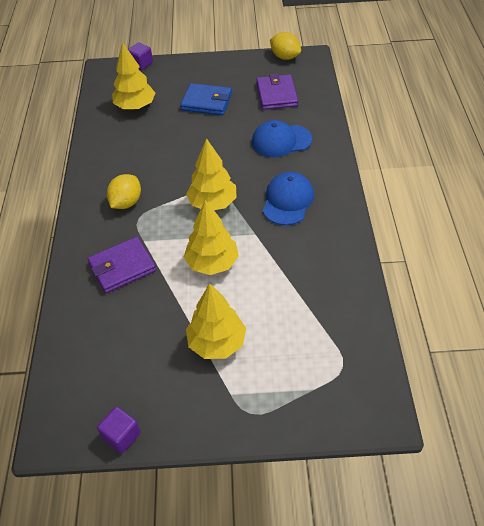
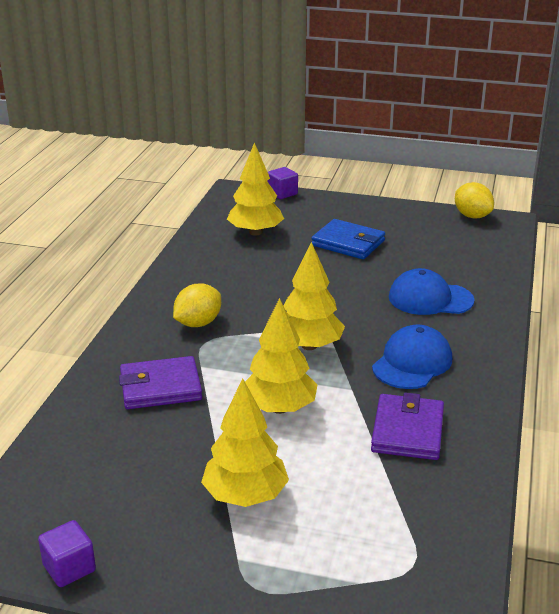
camera: 15 degrees right, 20 degrees down
(276, 95) = (444, 251): purple wallet -> purple wallet (407, 431)

